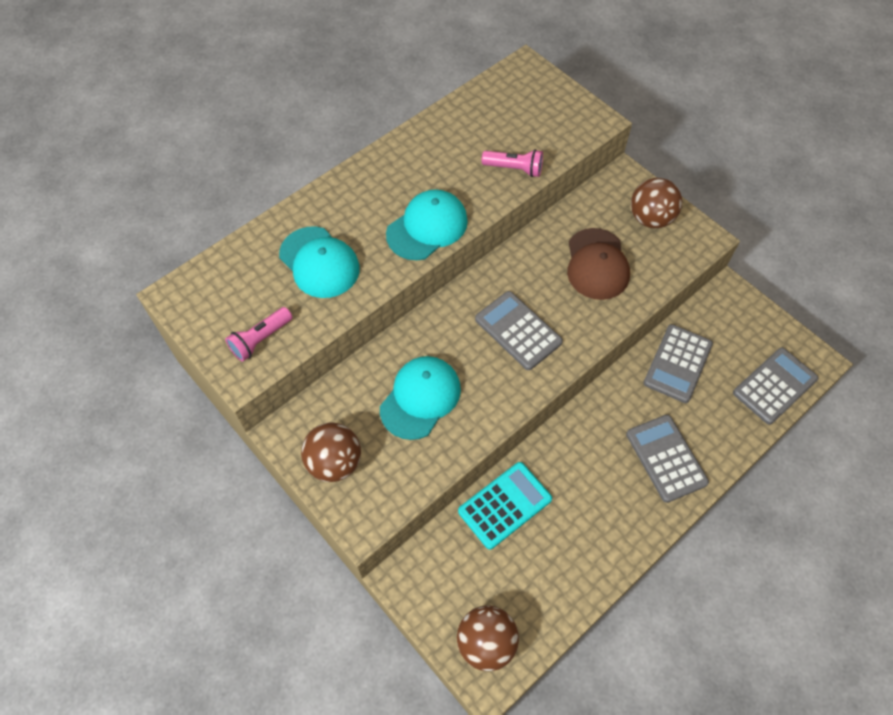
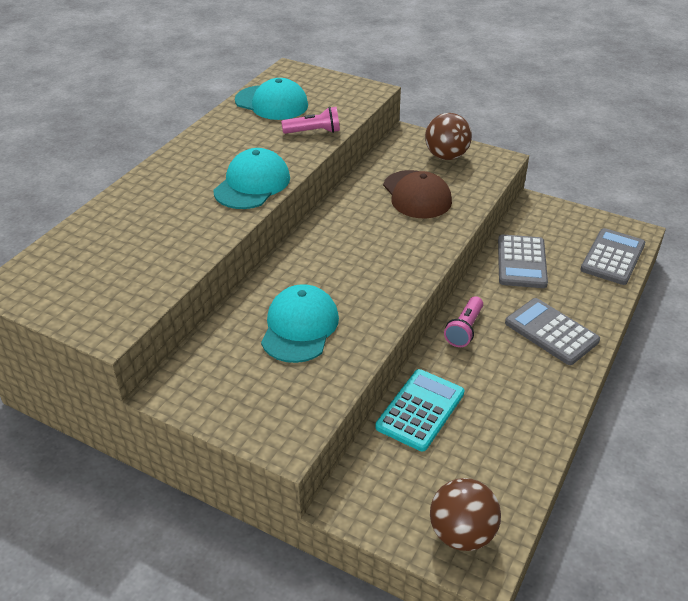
camera: 20 degrees left, 20 degrees down
(261, 339) = (117, 300): pink flashlight -> pink flashlight (464, 329)
(319, 262) = (155, 230): turquoise cap -> turquoise cap (271, 103)
(334, 462) = (233, 401): brown ball -> none
(518, 330) = (370, 255): grey calculator -> none

